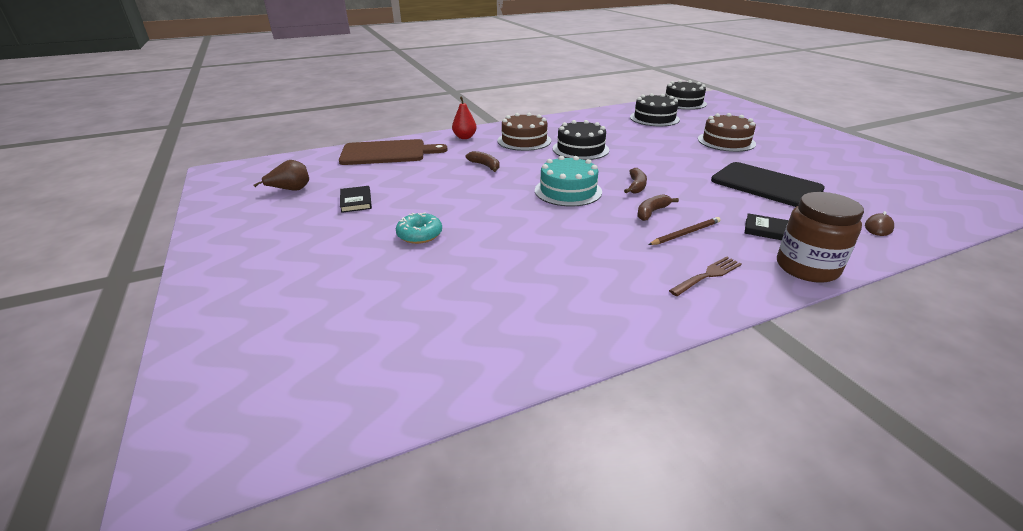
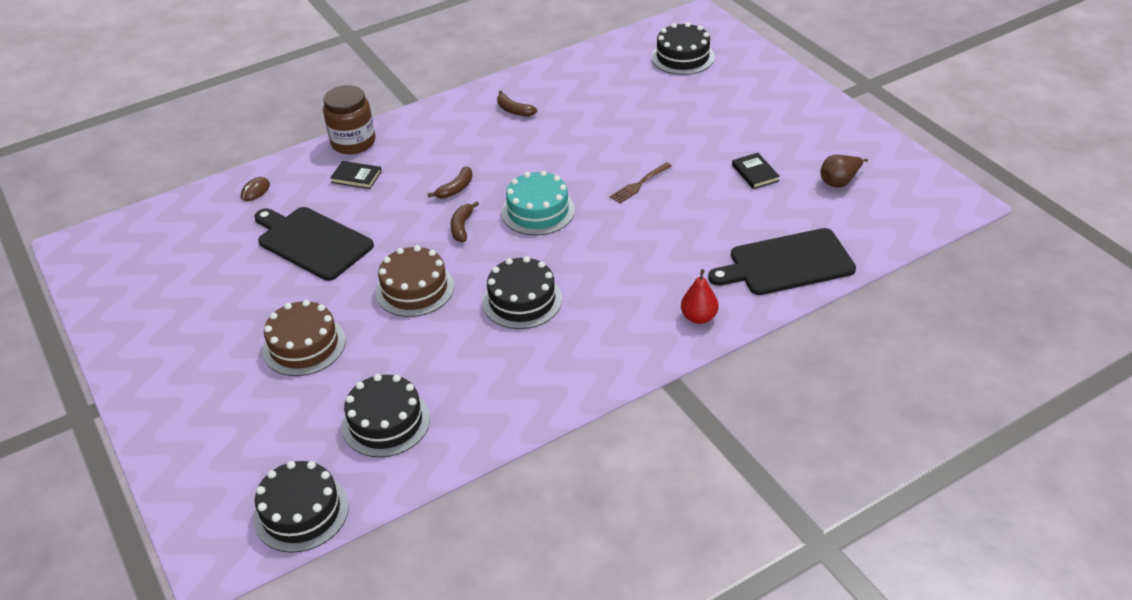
camera: 175 degrees right, 10 degrees up
(311, 353) = (683, 57): none -> black cake
(387, 153) = (786, 263): brown cutting board -> black cutting board
(419, 235) = (666, 141): turquoise donut -> none
(485, 166) = (643, 248): brown banana -> brown banana (514, 110)
(524, 140) = (606, 316): brown cake -> brown cake (415, 289)
(686, 233) = (433, 166): brown pencil -> none
(707, 275) = (432, 128): brown fork -> brown fork (639, 184)

